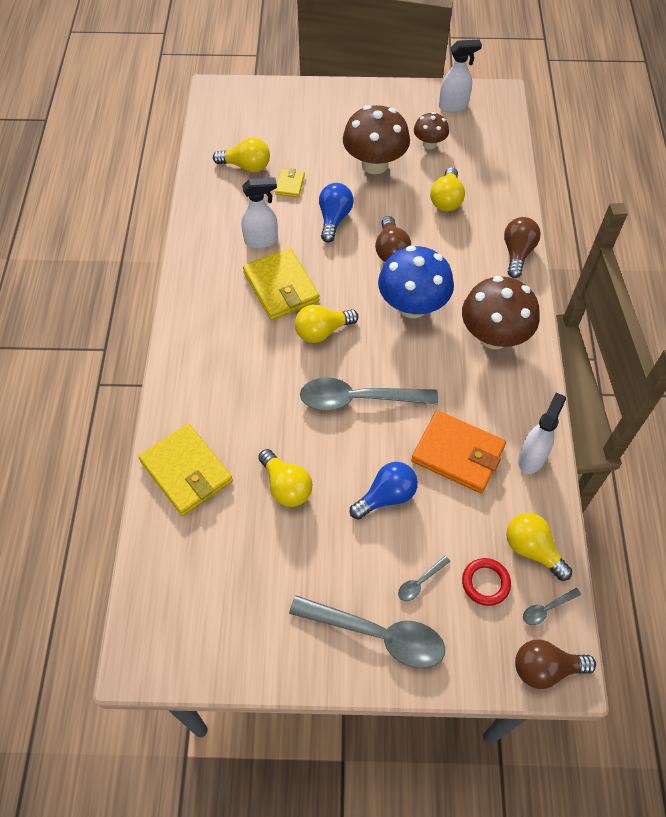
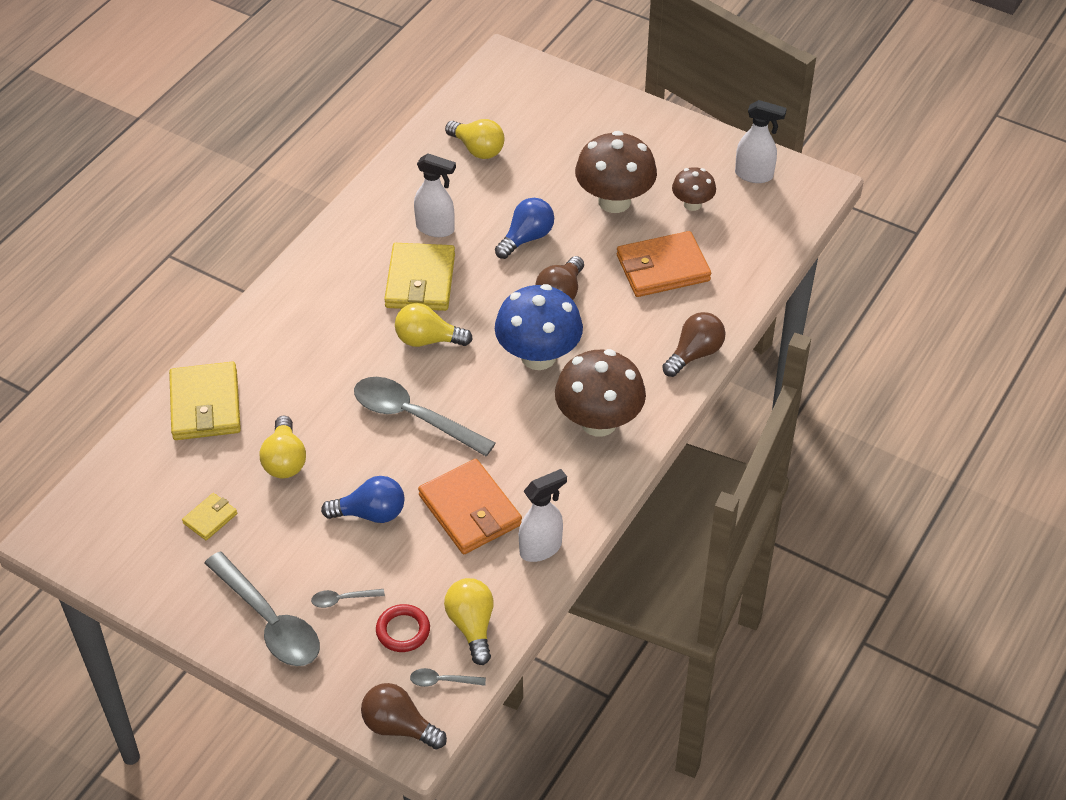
camera: 30 degrees right, 10 degrees down
(290, 185) = (507, 185): yellow wallet -> yellow wallet (210, 518)
(446, 199) = (663, 268): yellow light bulb -> orange wallet

